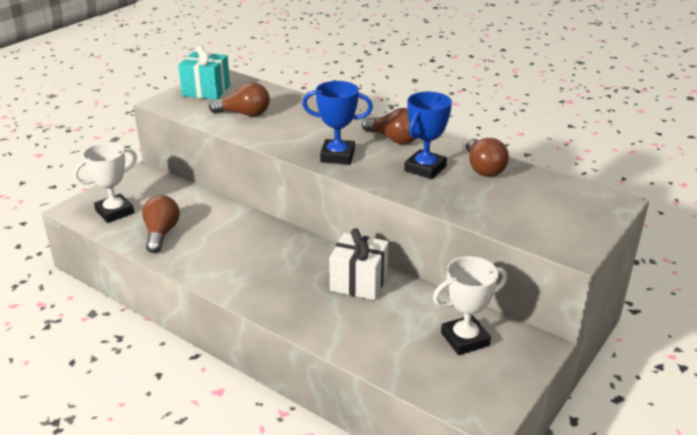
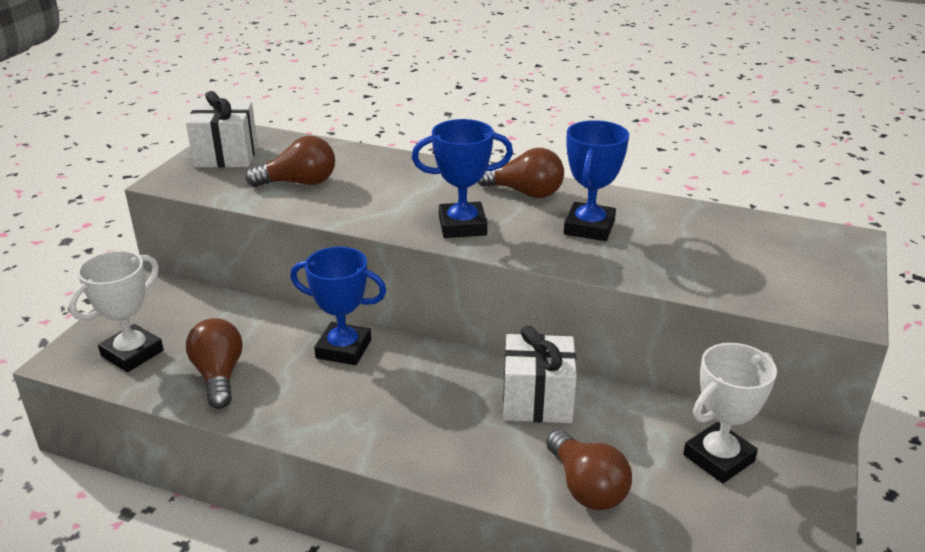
camera: 15 degrees left, 0 degrees up
(206, 91) = (226, 156): turquoise gift -> white gift
(246, 229) = (343, 349): none -> blue trophy
(483, 168) = (663, 217): brown light bulb -> brown light bulb (586, 487)

